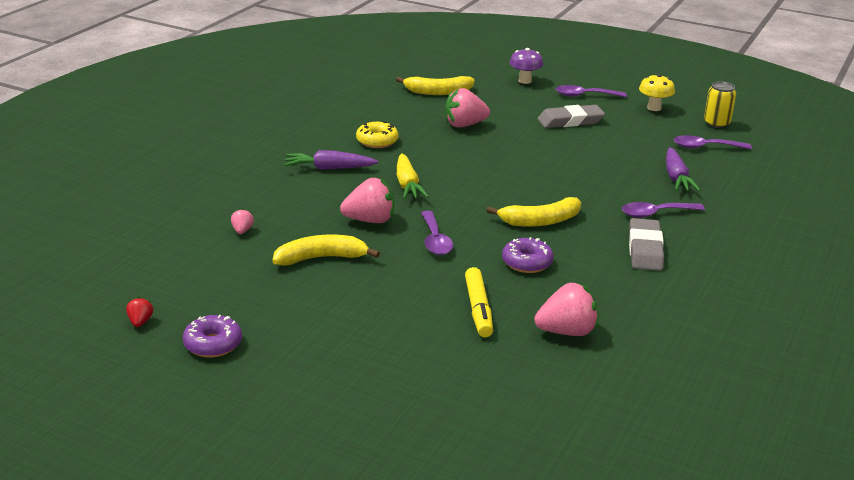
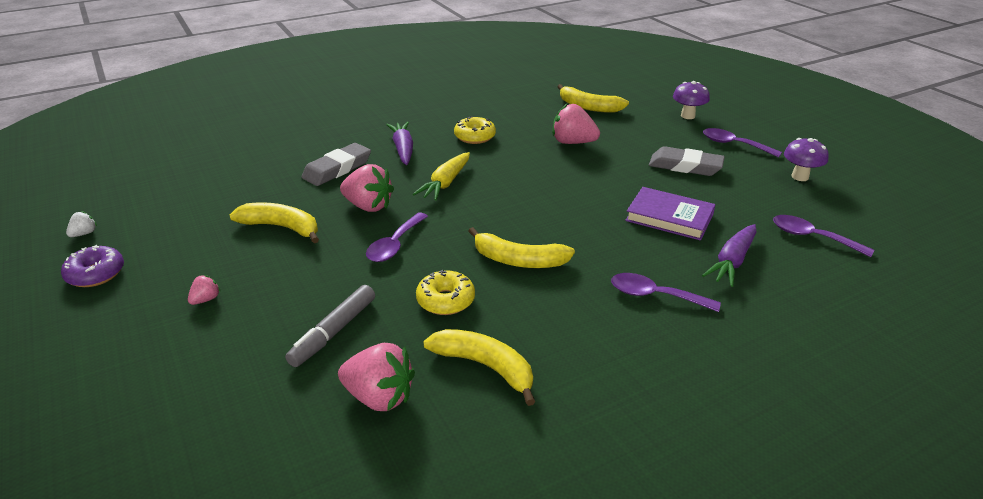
camera: 35 degrees right, 5 degrees up
(140, 322) = (84, 234): red strawberry -> white strawberry
(242, 231) = (262, 182): pink strawberry -> pink strawberry (206, 299)
(329, 168) = (403, 149): purple carrot -> purple carrot turned 45 degrees clockwise
(478, 309) = (334, 332): yellow marker -> grey marker
(527, 263) = (445, 300): purple donut -> yellow donut
(604, 161) = (669, 217): none -> purple book
(607, 290) = (485, 366): none -> yellow banana
(645, 249) = (589, 334): grey eraser -> grey eraser (337, 169)
(654, 108) = (800, 177): yellow mushroom -> purple mushroom
(716, 123) = (860, 214): yellow can -> none

